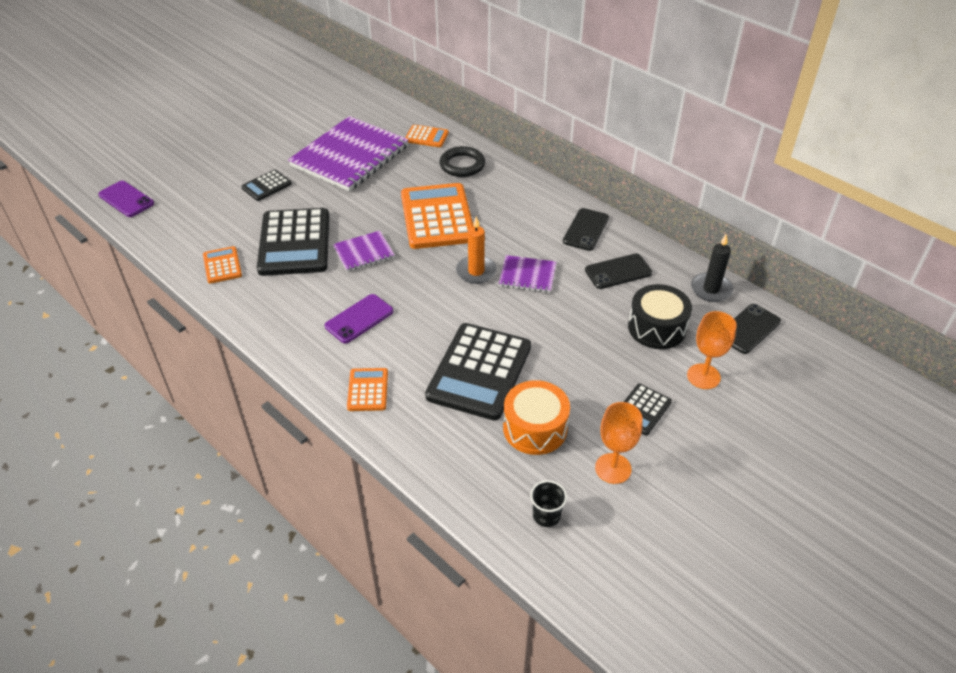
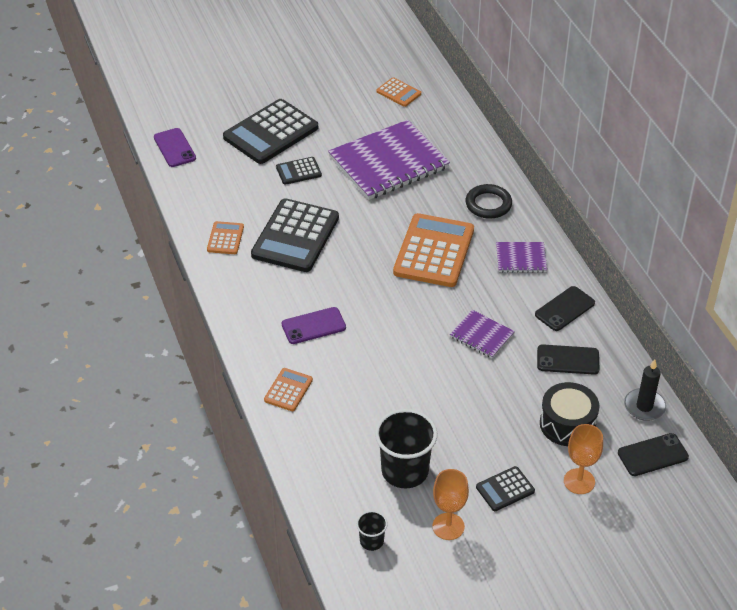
camera: 25 degrees right, 0 degrees up
(364, 252) = (349, 265): purple notebook -> purple notebook (521, 258)
(426, 137) = (472, 163): orange calculator -> orange calculator (398, 93)
(476, 271) = (438, 316): orange candle -> none
(479, 371) = (387, 407): black calculator -> black calculator (271, 132)
(535, 428) = (405, 471): orange drum -> black cup

